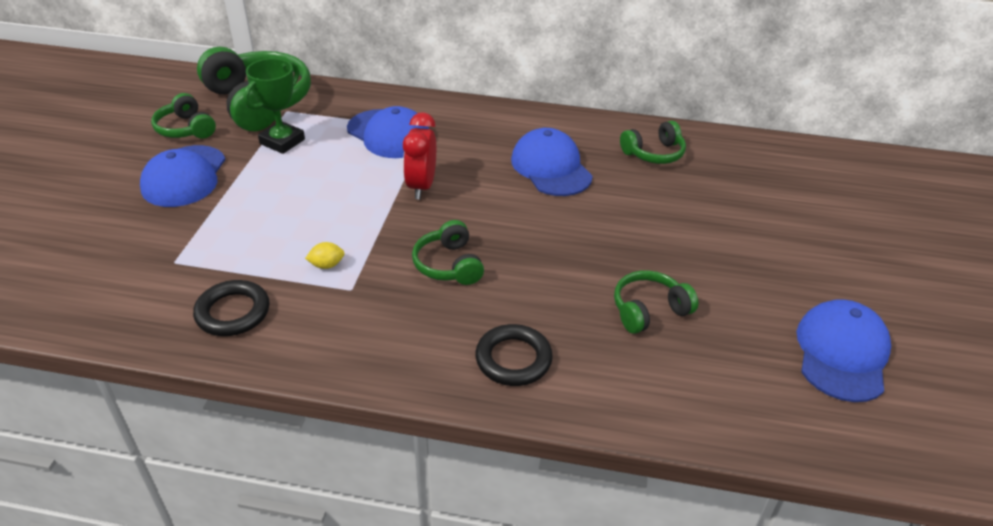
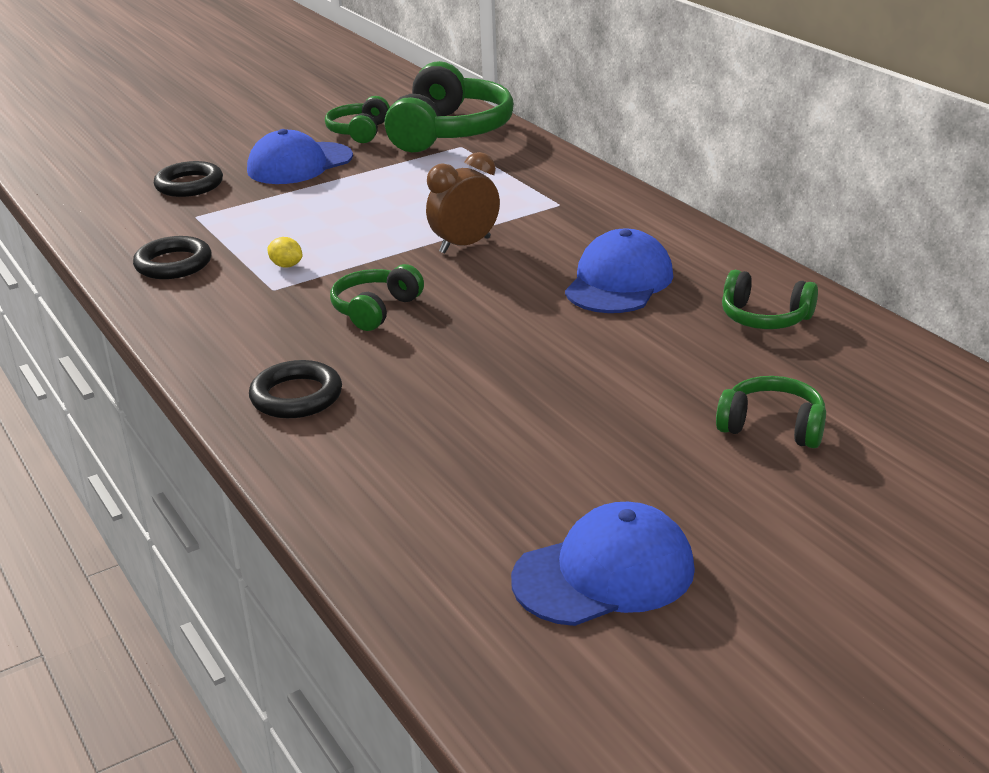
camera: 50 degrees right, 10 degrees down
(116, 237) = (189, 185): none -> black ring
(282, 141) = (414, 167): green trophy -> none
(389, 134) = (515, 195): blue cap -> none
(421, 186) = (465, 245): red clock -> brown clock
(649, 310) = (479, 430): green headphones -> green headphones (772, 427)

